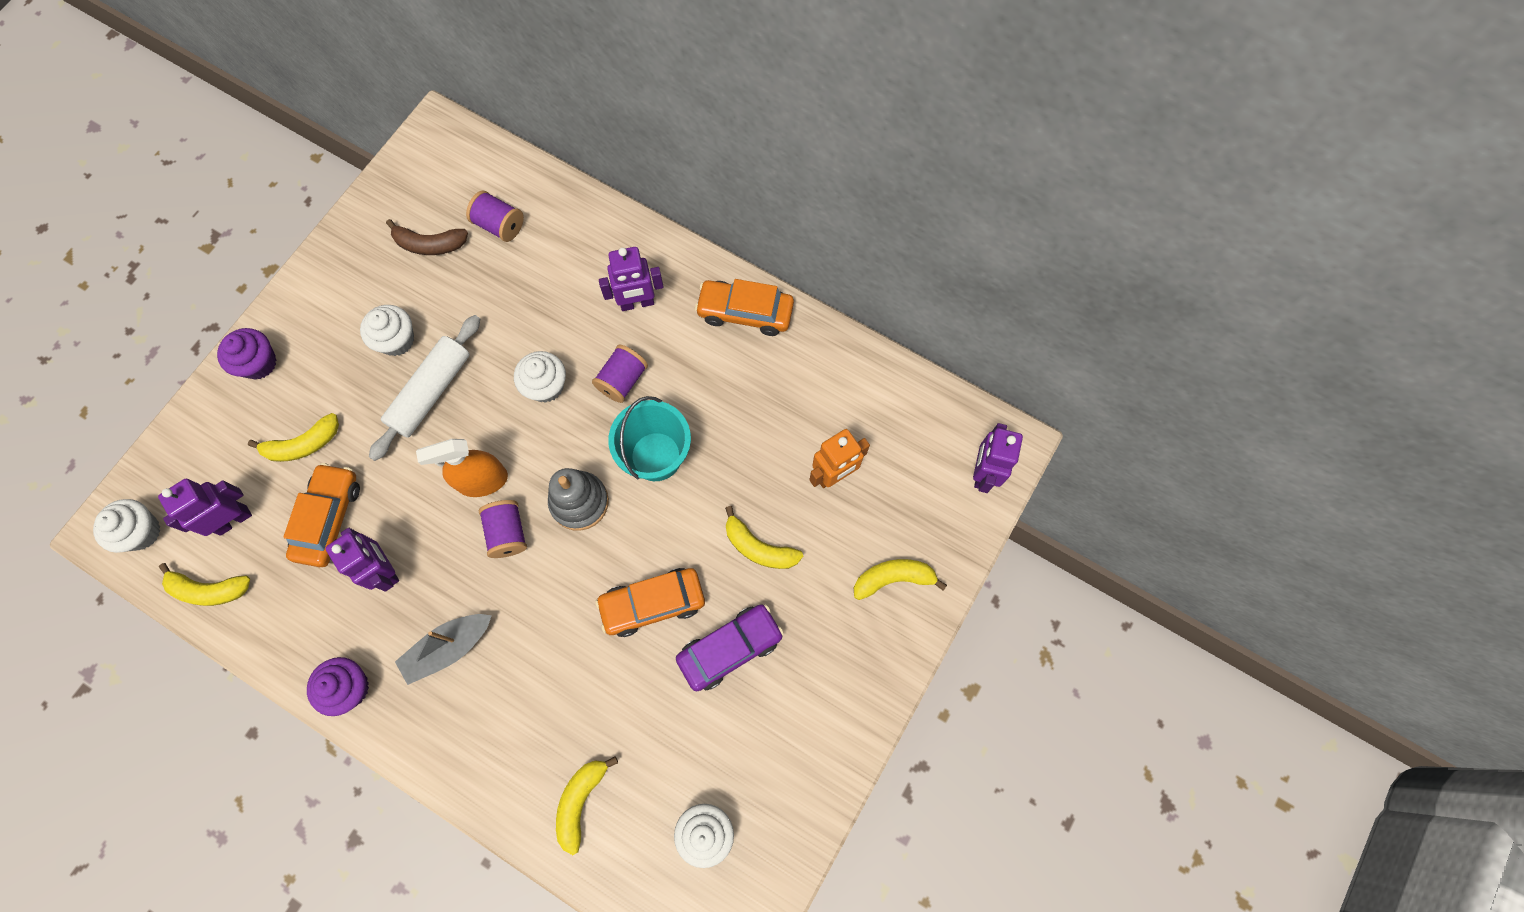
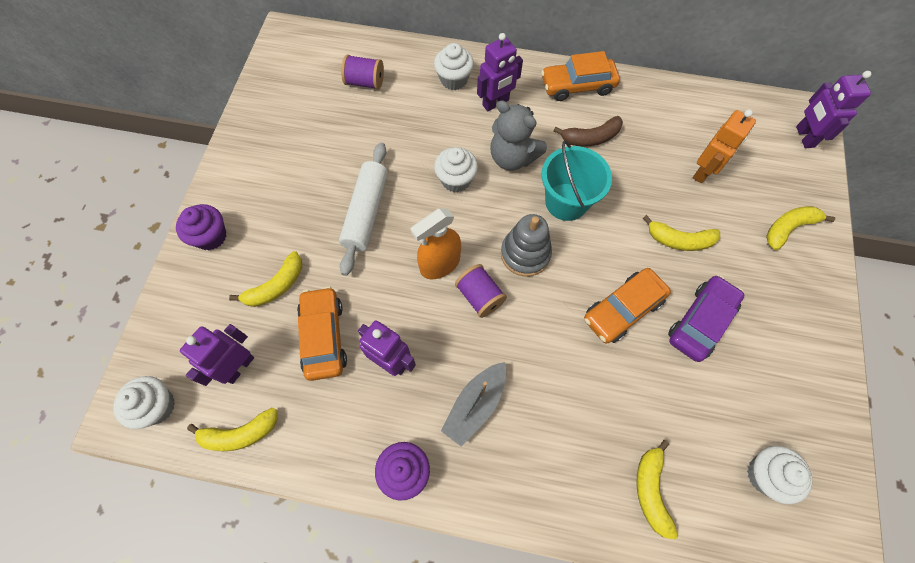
camera: 20 degrees left, 5 degrees down
(397, 340) = (320, 184): white cupcake -> white cupcake (454, 79)
(430, 244) = (316, 110): brown banana -> brown banana (590, 138)
(622, 380) = (512, 157): purple spool -> grey teddy bear

